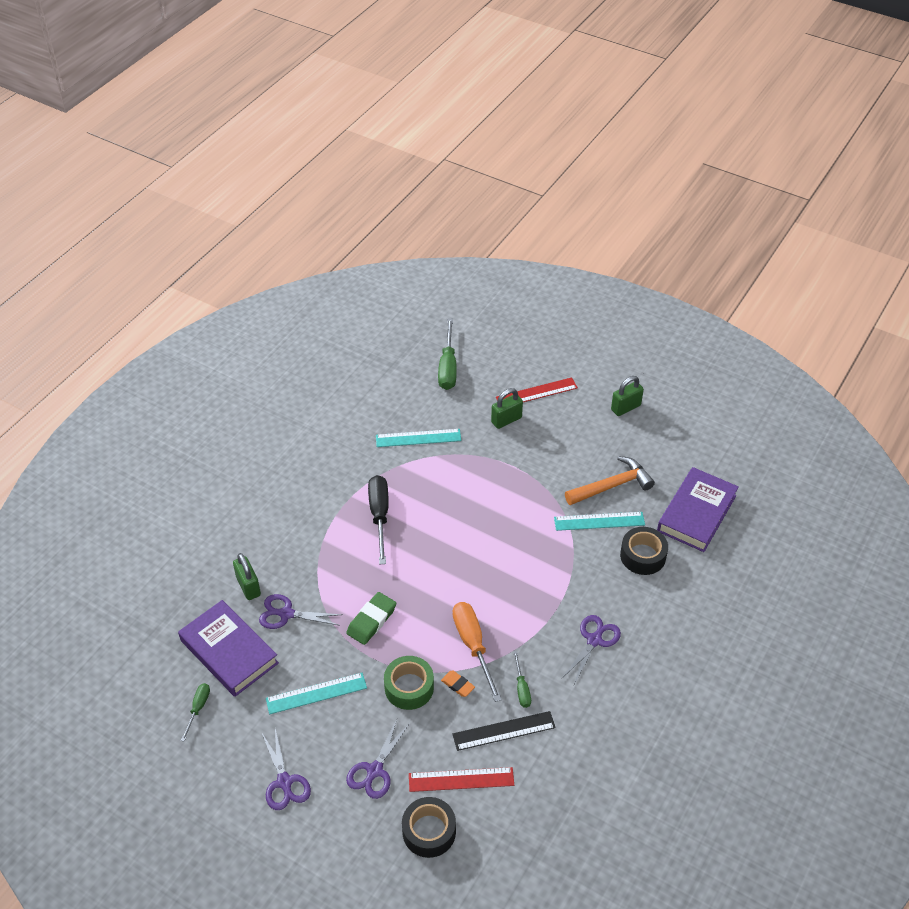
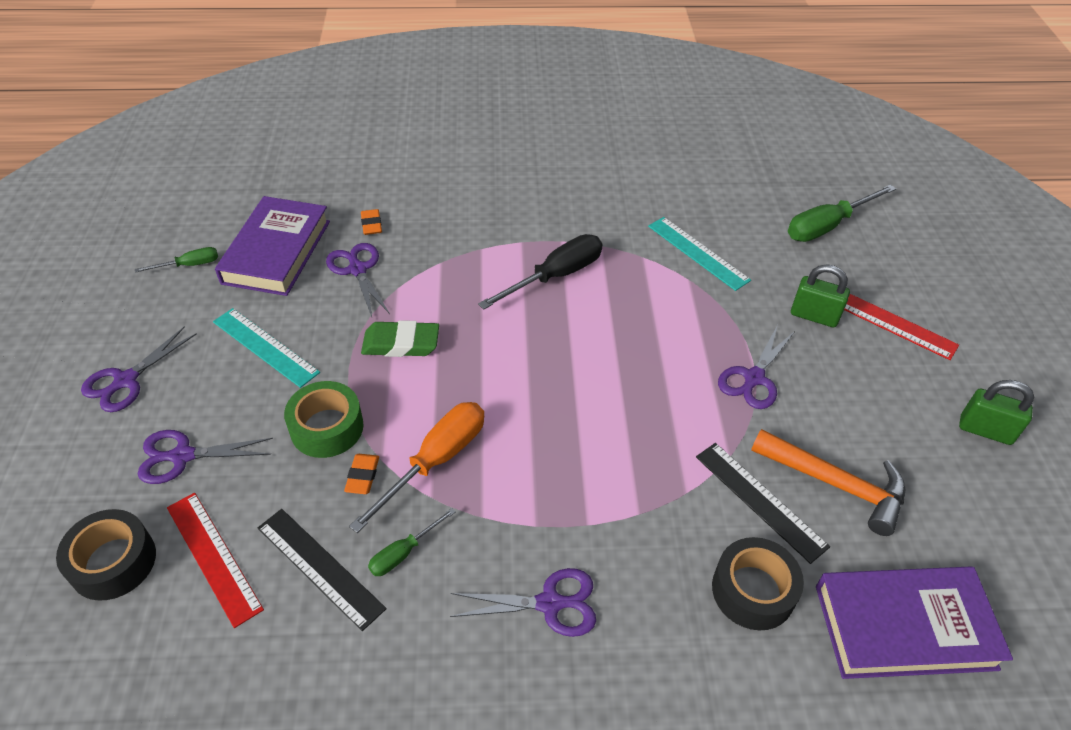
camera: 55 degrees right, 0 degrees up
(248, 586) = (371, 224): green padlock -> orange eraser
(526, 474) = (753, 378): none -> purple scissors
(599, 521) = (760, 500): turquoise ruler -> black ruler

